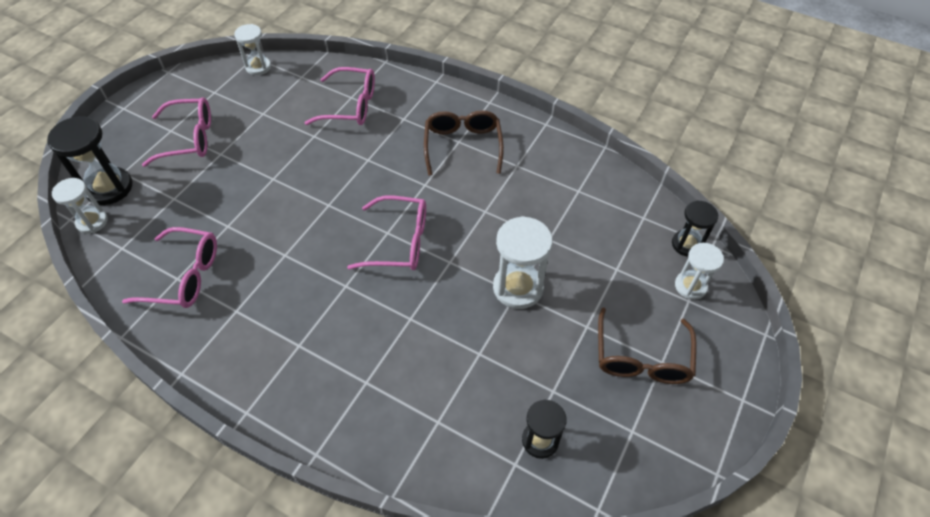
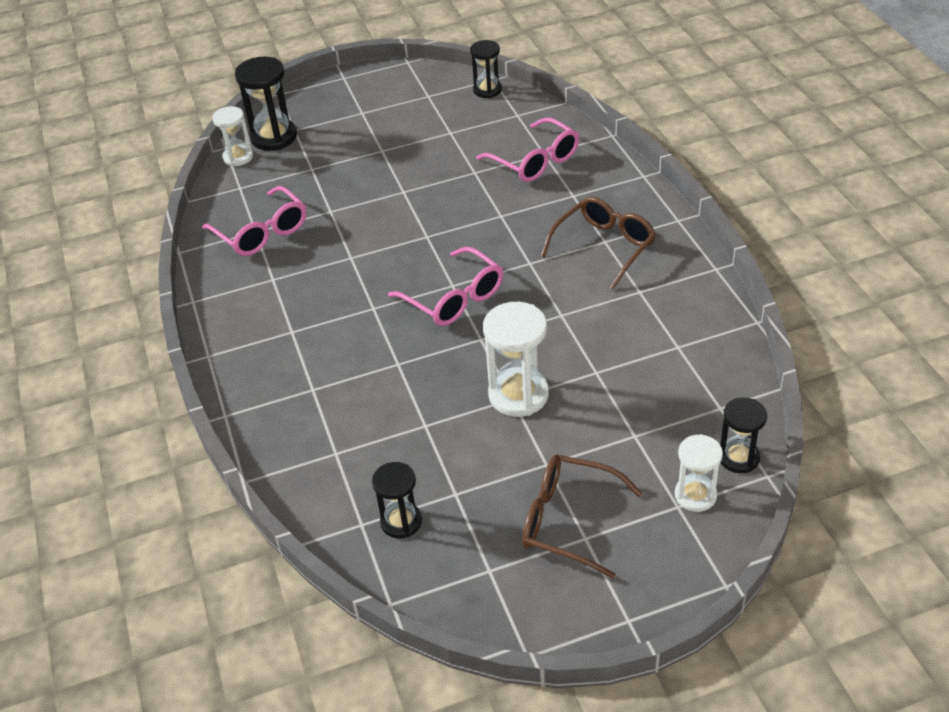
camera: 45 degrees right, 10 degrees down
(188, 139) = (369, 126): pink glasses -> none
(258, 67) = (487, 90): white hourglass -> black hourglass
(641, 357) = (569, 521): brown glasses -> brown glasses turned 60 degrees clockwise

